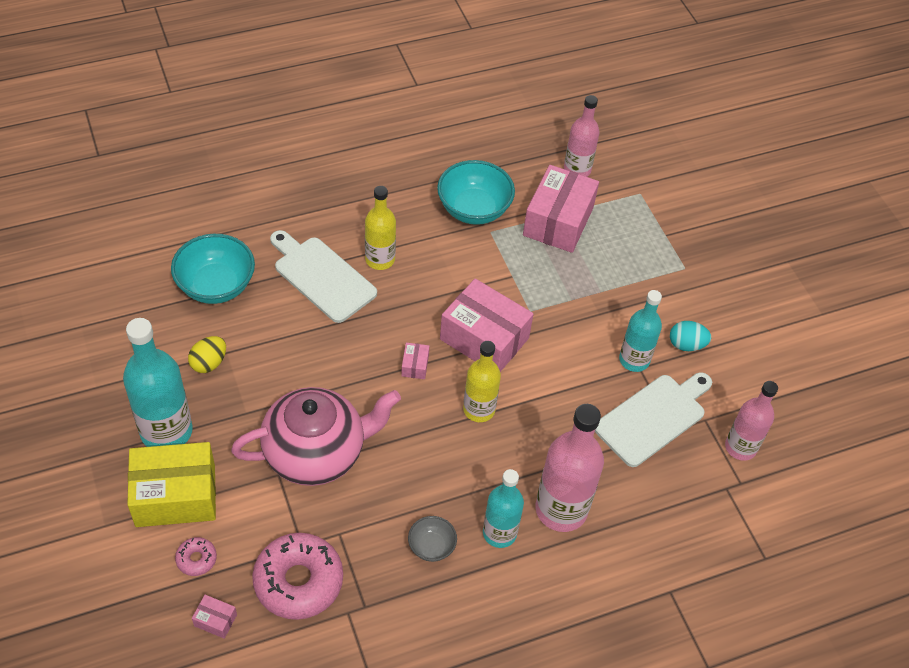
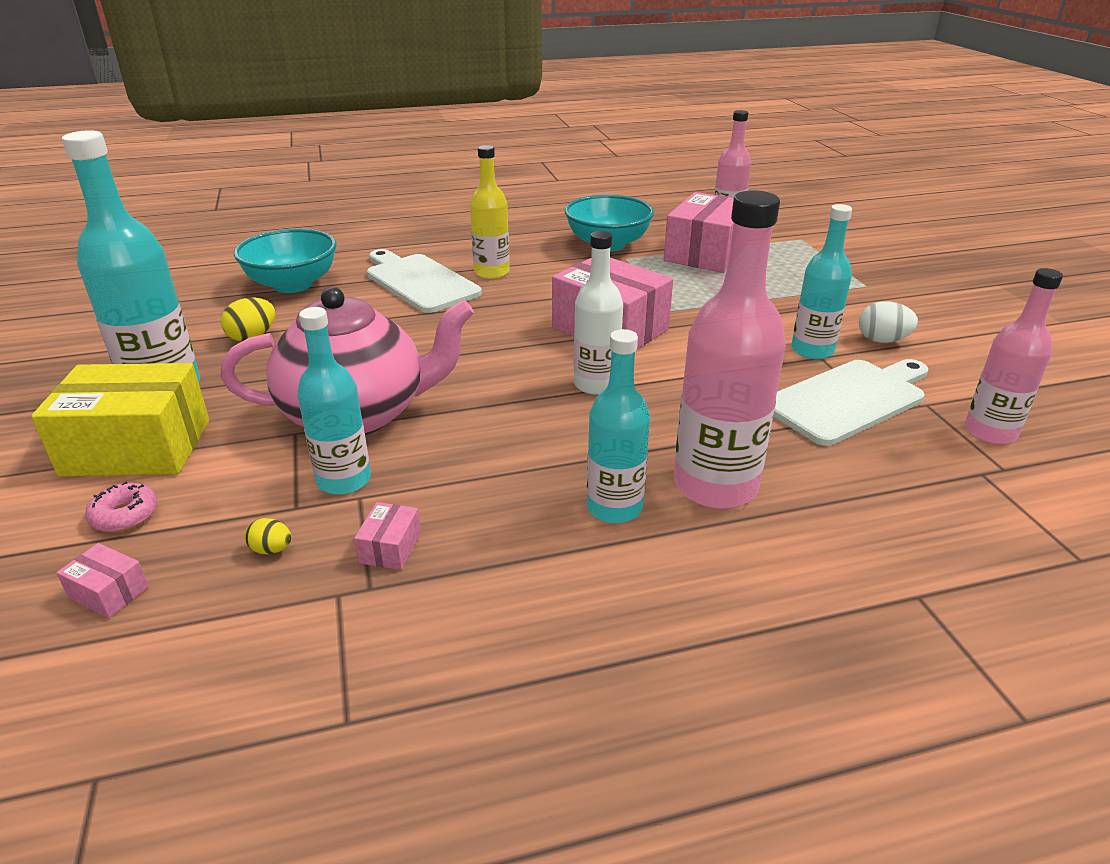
camera: 10 degrees right, 20 degrees down
(298, 581) = (271, 549): pink donut -> yellow egg
(325, 519) = (344, 480): none -> turquoise bottle
(415, 365) = (515, 346): pink box -> pink box (390, 548)
(431, 546) = (501, 518): grey bowl -> none
(479, 409) = (596, 384): yellow bottle -> white bottle
(686, 345) = (882, 340): turquoise egg -> white egg

